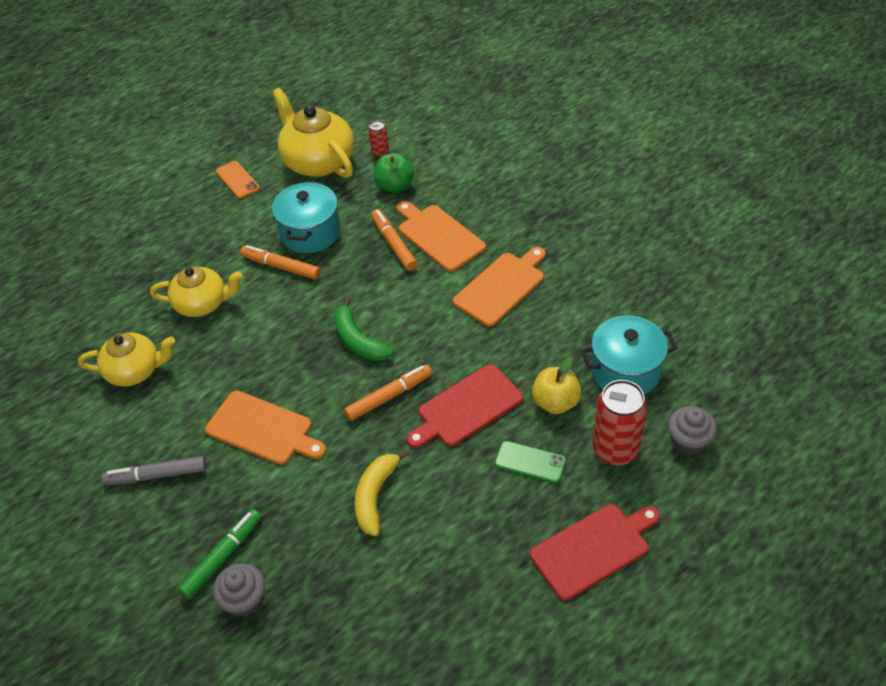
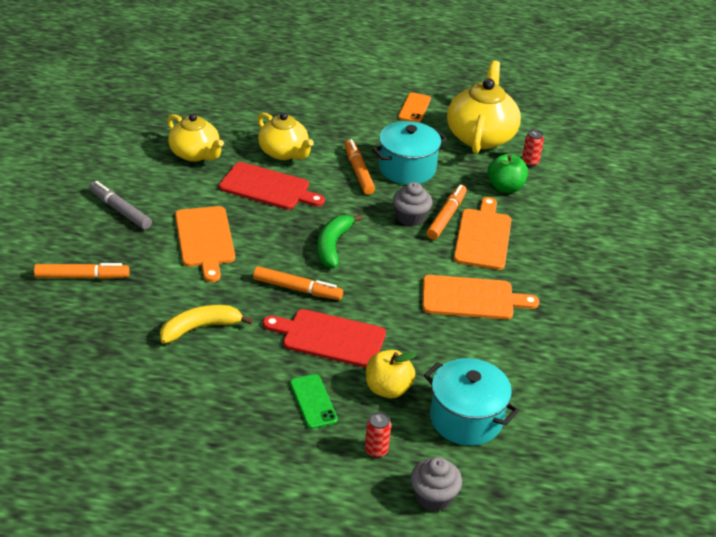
camera: 45 degrees right, 10 degrees down
(223, 557) = (82, 277): green marker -> orange marker
(244, 600) = (56, 306): grey cupcake -> grey cupcake (410, 217)
(593, 549) = (264, 482): red cutting board -> red cutting board (268, 187)
(615, 450) = (376, 450): red can -> red can, size x0.49

